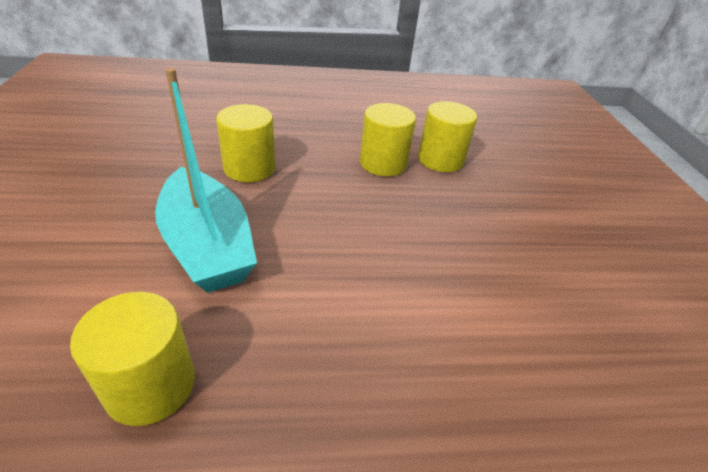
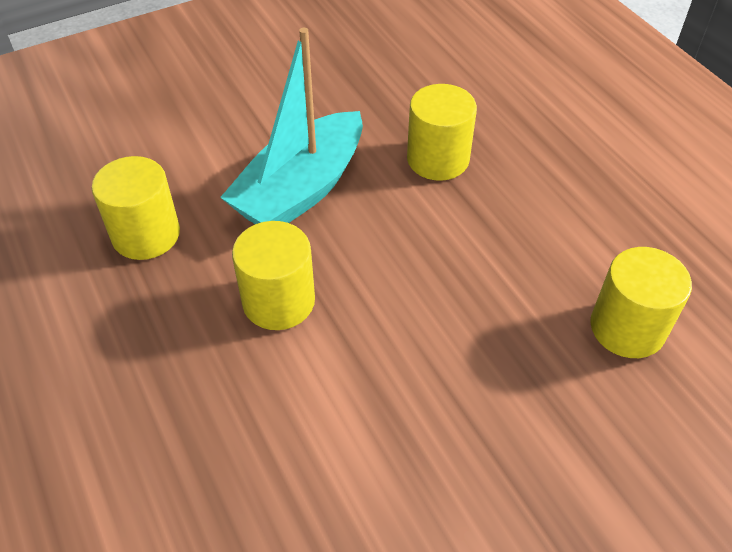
camera: 70 degrees right, 10 degrees up
(383, 163) = (557, 268): yellow cylinder -> yellow cylinder (278, 301)

